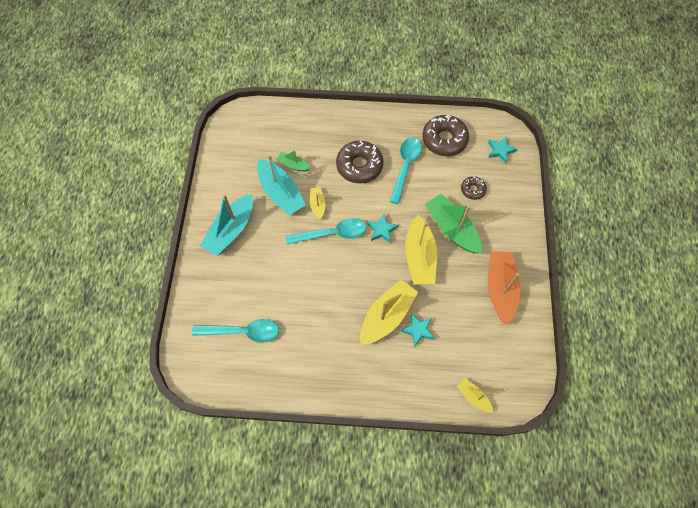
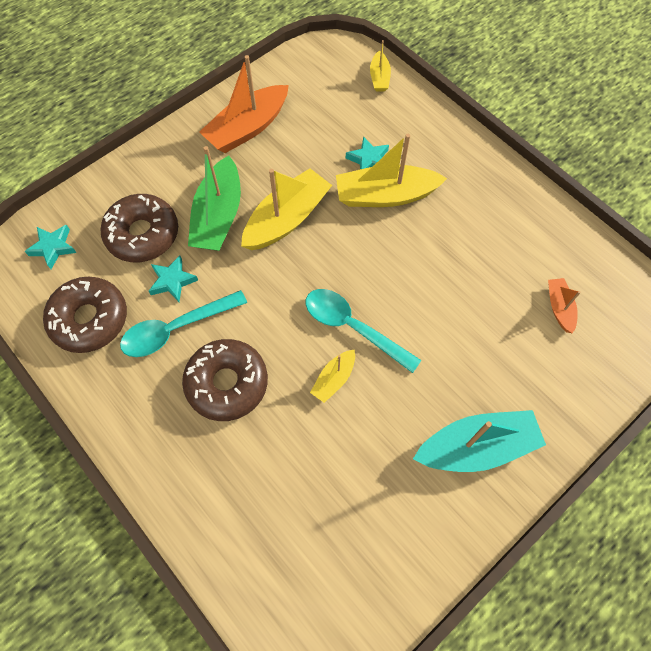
camera: 135 degrees left, 0 degrees up
(242, 332) = (559, 308): turquoise spoon -> orange boat
(280, 193) = (364, 441): turquoise boat -> none
(293, 165) = (307, 468): green boat -> none
(382, 230) = (292, 281): turquoise star -> turquoise star (172, 281)
(472, 190) = (143, 234): brown donut -> brown donut, size x1.89

